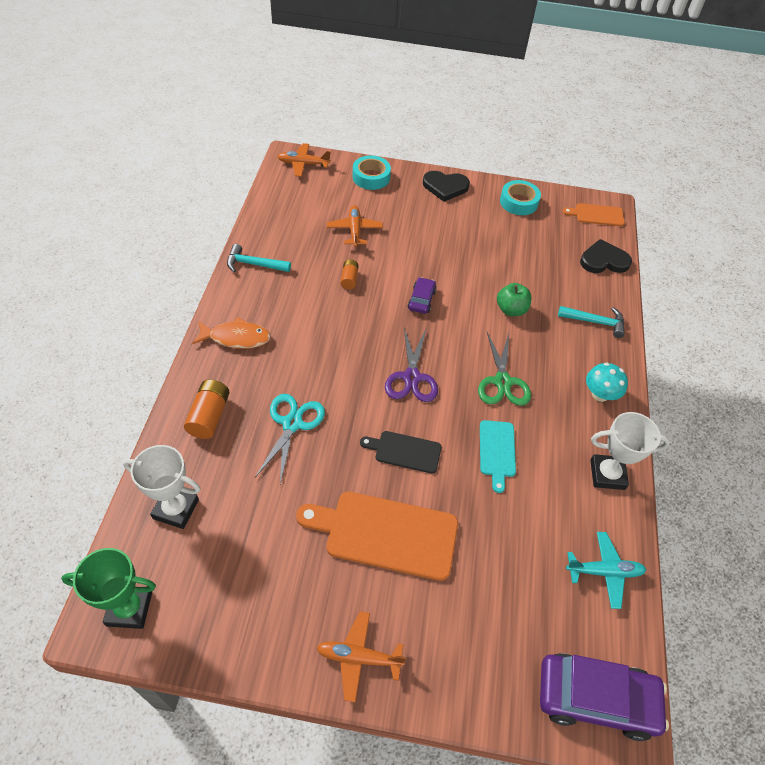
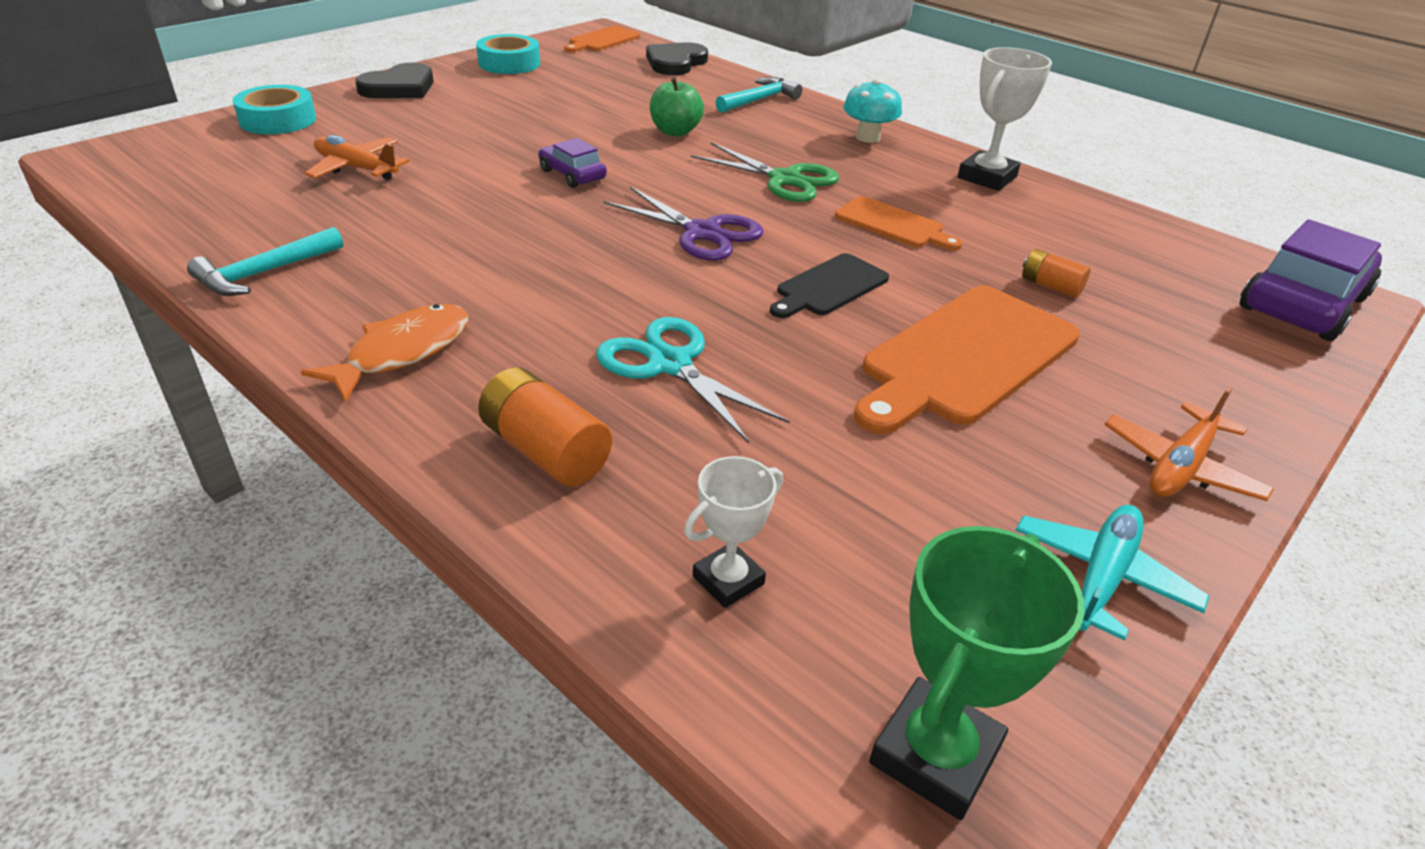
camera: 55 degrees left, 15 degrees down
(176, 509) = (728, 580): white trophy -> white trophy, size x0.62
(303, 164) = (134, 153): orange plane -> none
(349, 279) = (446, 208): orange battery -> orange battery (1050, 286)
(497, 451) = (893, 224): turquoise cutting board -> orange cutting board
(604, 572) = (1124, 231): turquoise plane -> turquoise plane (1101, 577)

